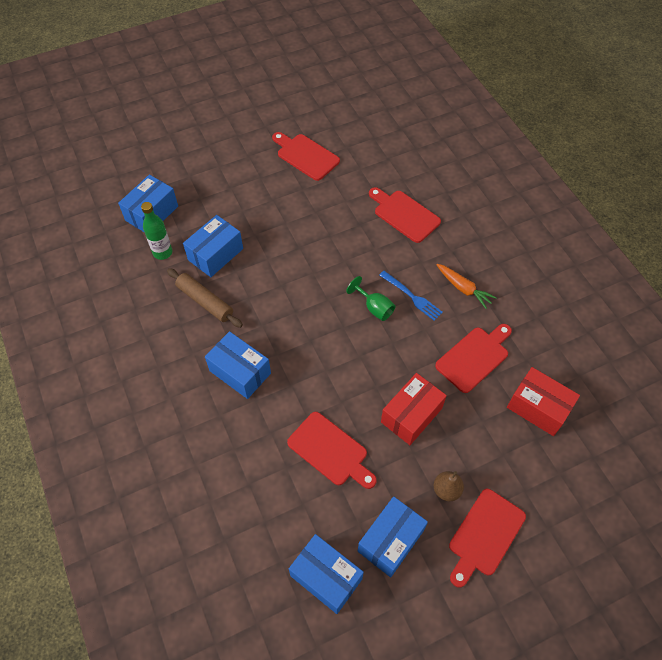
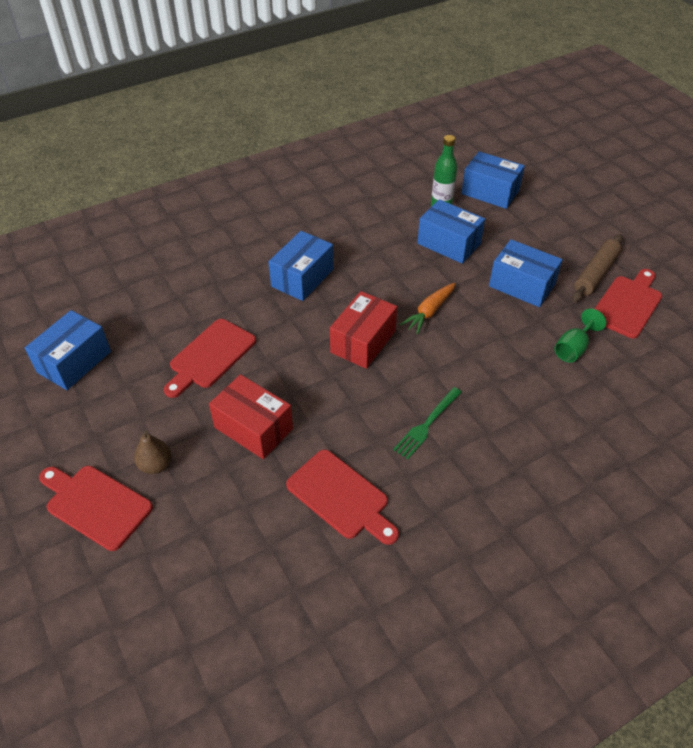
camera: 85 degrees right, 10 degrees down
(205, 302) = (385, 243): brown rolling pin -> brown rolling pin (595, 274)
(374, 307) = (402, 386): green goblet -> green goblet (573, 348)
(390, 541) = (103, 413): blue box -> blue box (521, 285)
(404, 214) = (564, 412): red cutting board -> none
(412, 297) = (427, 425): blue fork -> green fork
(463, 288) = (452, 484): orange carrot -> orange carrot (429, 312)
(538, 408) = (266, 576): red box -> red box (363, 341)

